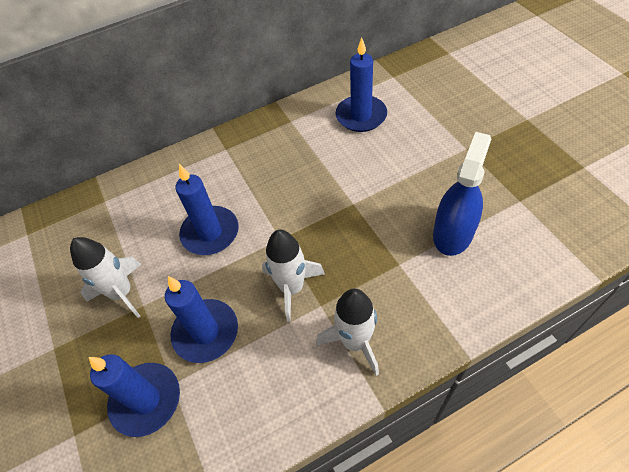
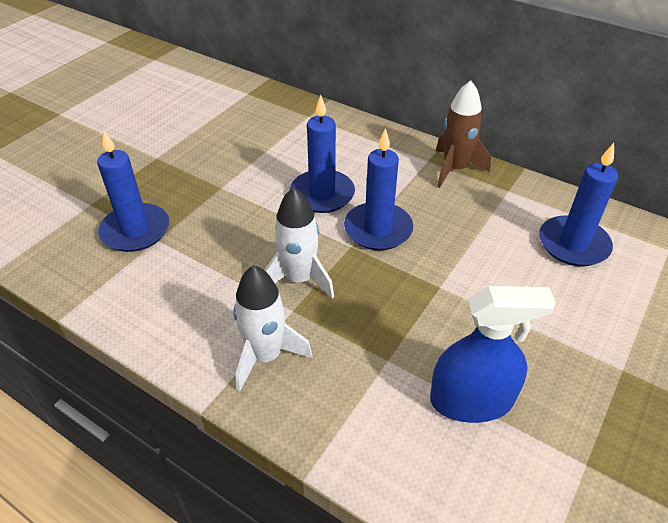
camera: 55 degrees right, 10 degrees down
(122, 293) = (225, 169): white rocket -> none
(206, 332) = (216, 238): blue candle -> blue candle (378, 229)
(247, 138) = (455, 169): none -> brown rocket

